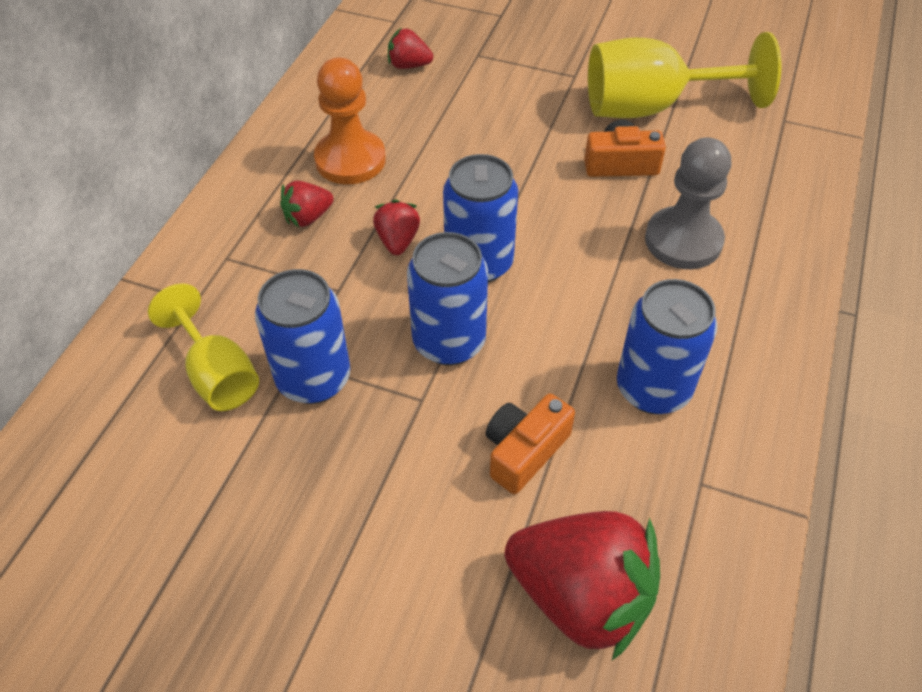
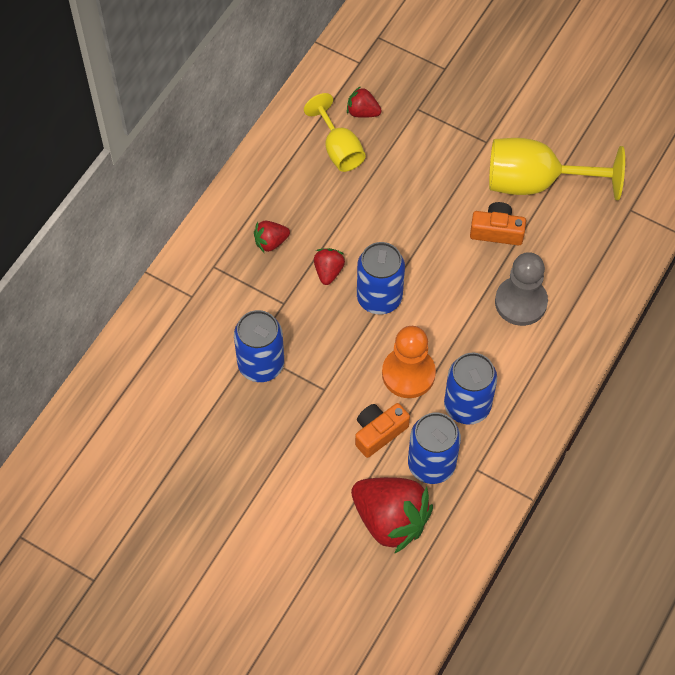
camera: 10 degrees right, 10 degrees up
(217, 374) = (202, 352): yellow goblet -> yellow goblet (339, 149)
(350, 160) = (306, 197): orange pawn -> orange pawn (408, 374)
(449, 342) = (348, 353): blue can -> blue can (431, 464)

